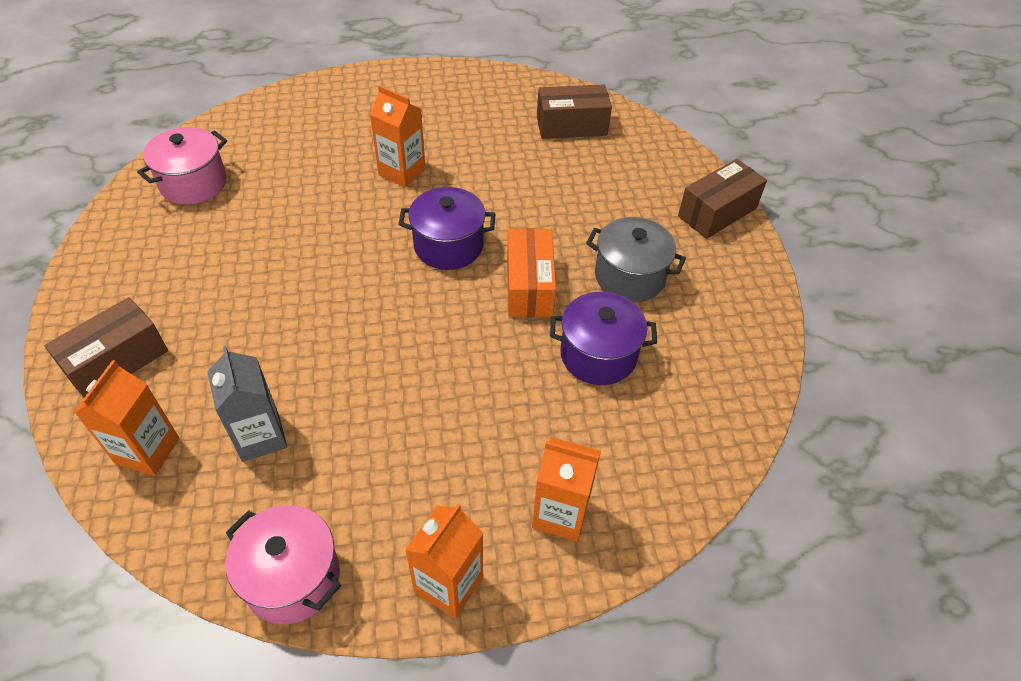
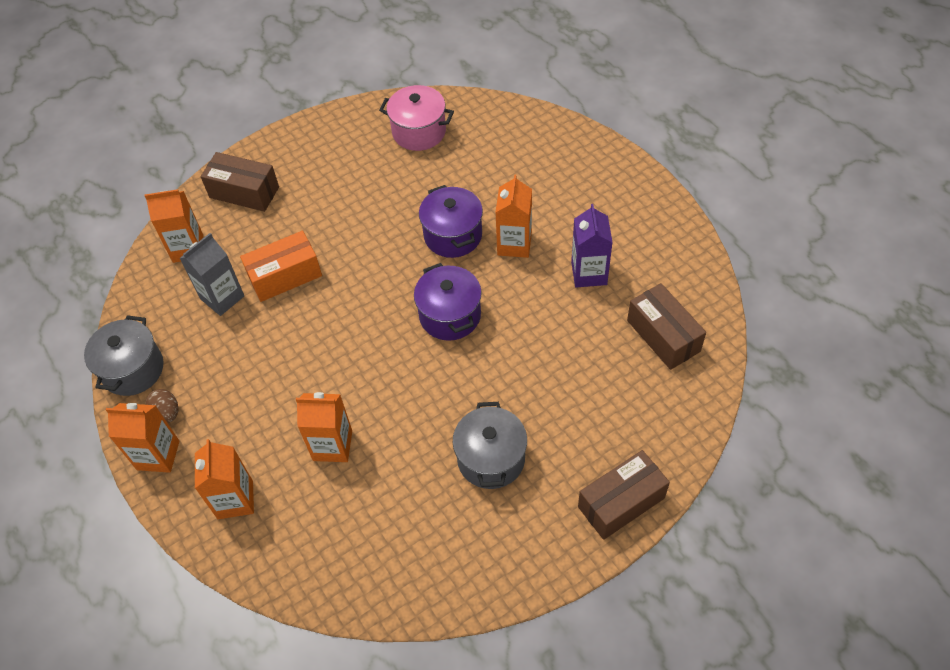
camera: 70 degrees right, 5 degrees up
(292, 578) = (133, 369): pink pot -> grey pot
(391, 554) = (167, 413): none -> brown egg
(474, 140) = (589, 273): none -> purple carton
(529, 286) = (438, 390): orange box -> orange box (285, 276)
(542, 395) = (332, 445): none -> orange carton
(598, 355) = (391, 468): purple pot -> purple pot (453, 235)
(717, 212) = (621, 502): brown box -> brown box turned 60 degrees counterclockwise

